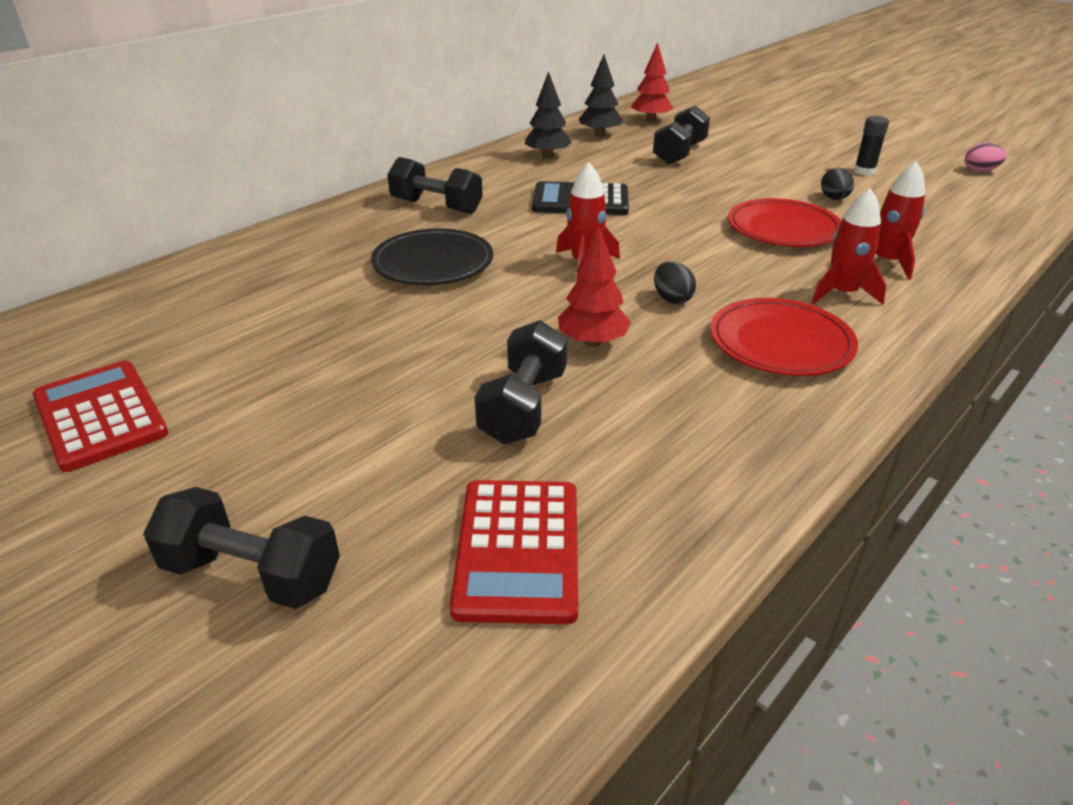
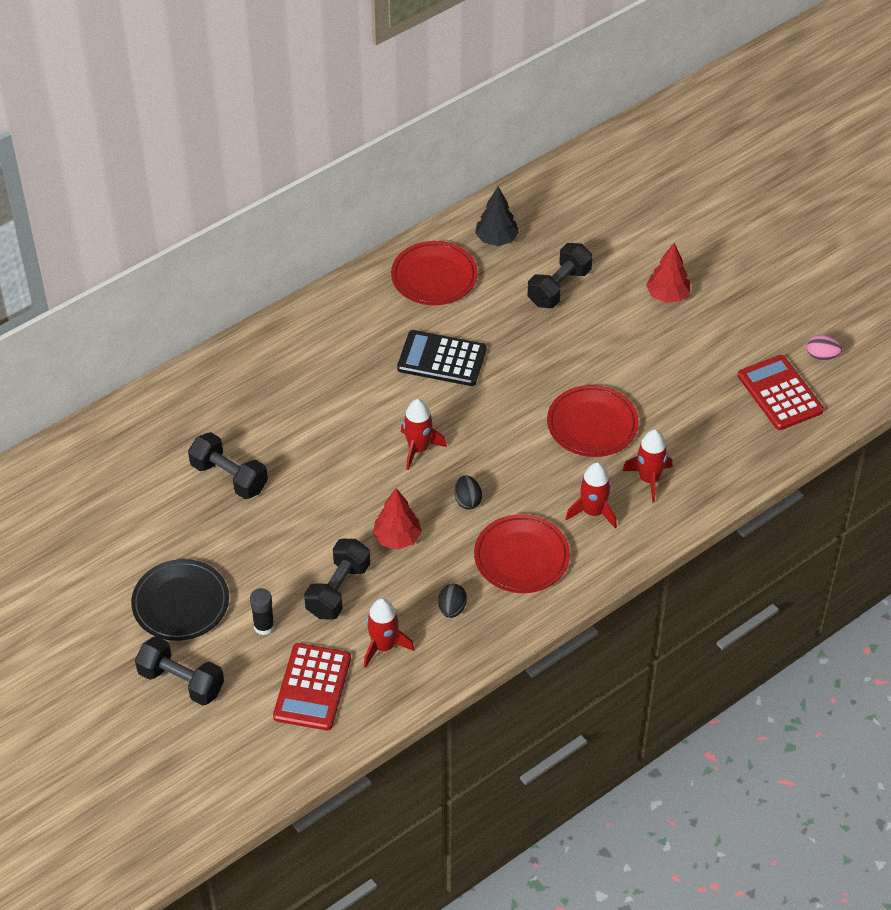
camera: 10 degrees right, 15 degrees up
(100, 415) = (89, 561): red calculator -> red calculator (780, 393)
(433, 263) = (305, 433): black plate -> black plate (181, 603)
(436, 206) = (319, 352): black dumbbell -> black dumbbell (229, 477)
(547, 156) = (434, 277): black tree -> red plate
(626, 470) = (383, 646): none -> red rocket
(650, 120) = (558, 214): red tree -> red tree (667, 295)
(834, 199) = (660, 385): black egg -> black egg (452, 609)
(864, 171) = (714, 343): black glue stick -> black glue stick (264, 626)

